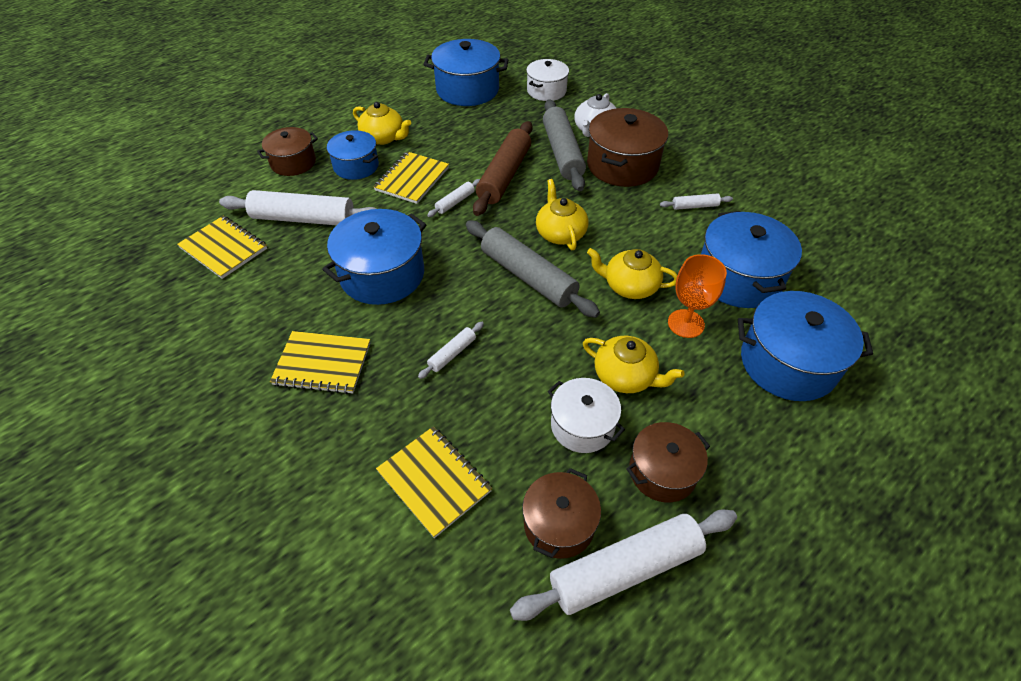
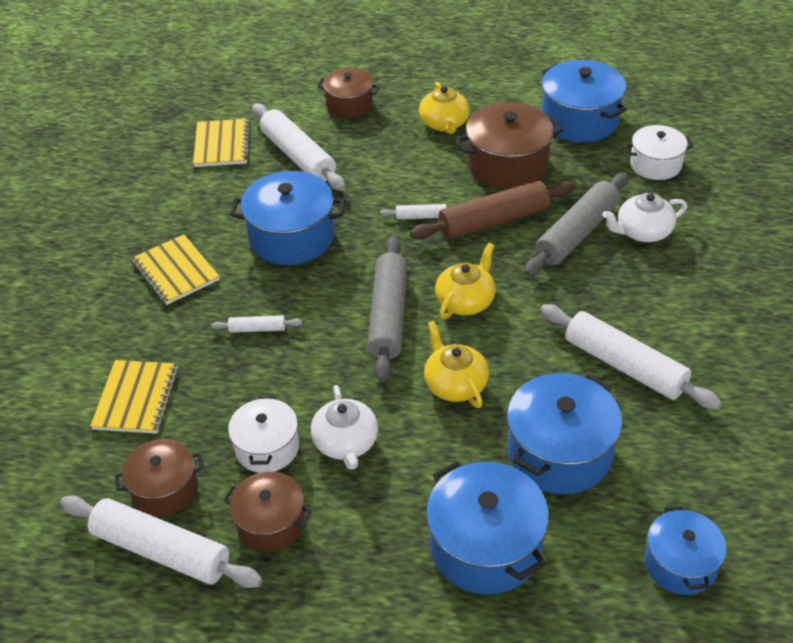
camera: 50 degrees right, 5 degrees down
(356, 166) = (390, 136): blue pot -> blue pot (680, 564)
(412, 179) = (416, 175): yellow notebook -> none
(622, 165) = (615, 282): brown pot -> brown pot (507, 164)
(625, 376) = (346, 443): yellow teapot -> white teapot
(686, 323) = (452, 448): orange goblet -> none
(695, 206) = (624, 365): white rolling pin -> white rolling pin, size x2.17

